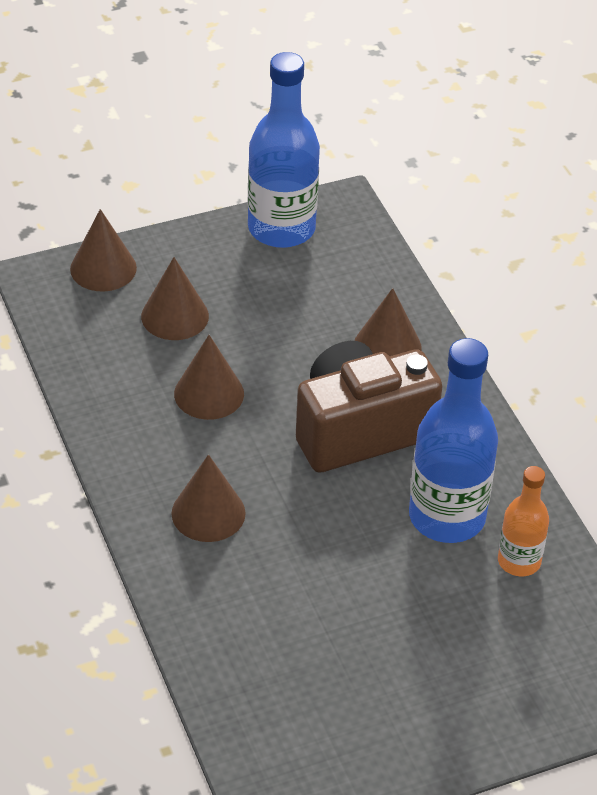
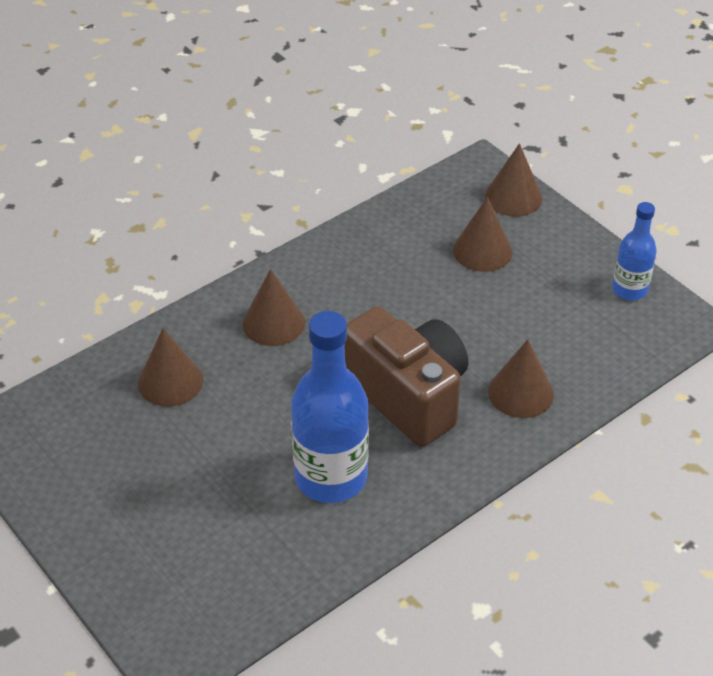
camera: 75 degrees right, 0 degrees up
(209, 393) = (404, 292): brown cone -> brown cone (170, 381)
(281, 228) = (629, 289): blue bottle -> blue bottle, size x0.56
(519, 561) = (298, 540): orange bottle -> none

